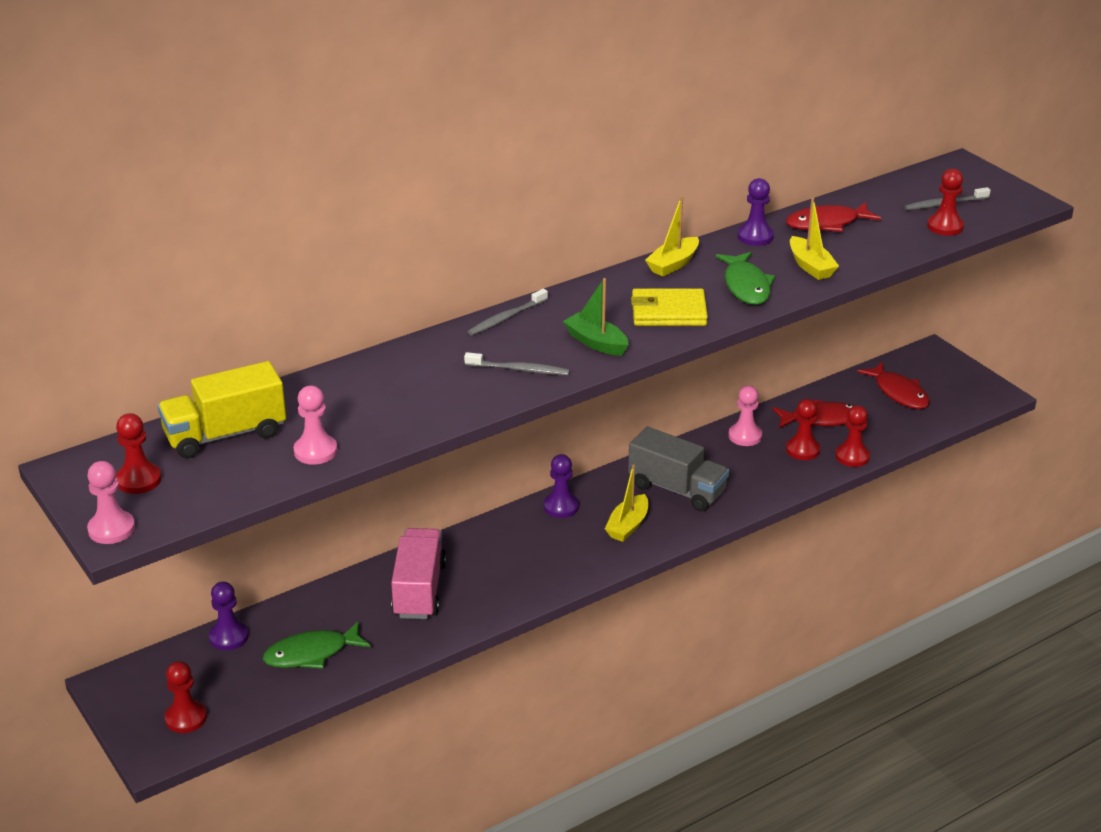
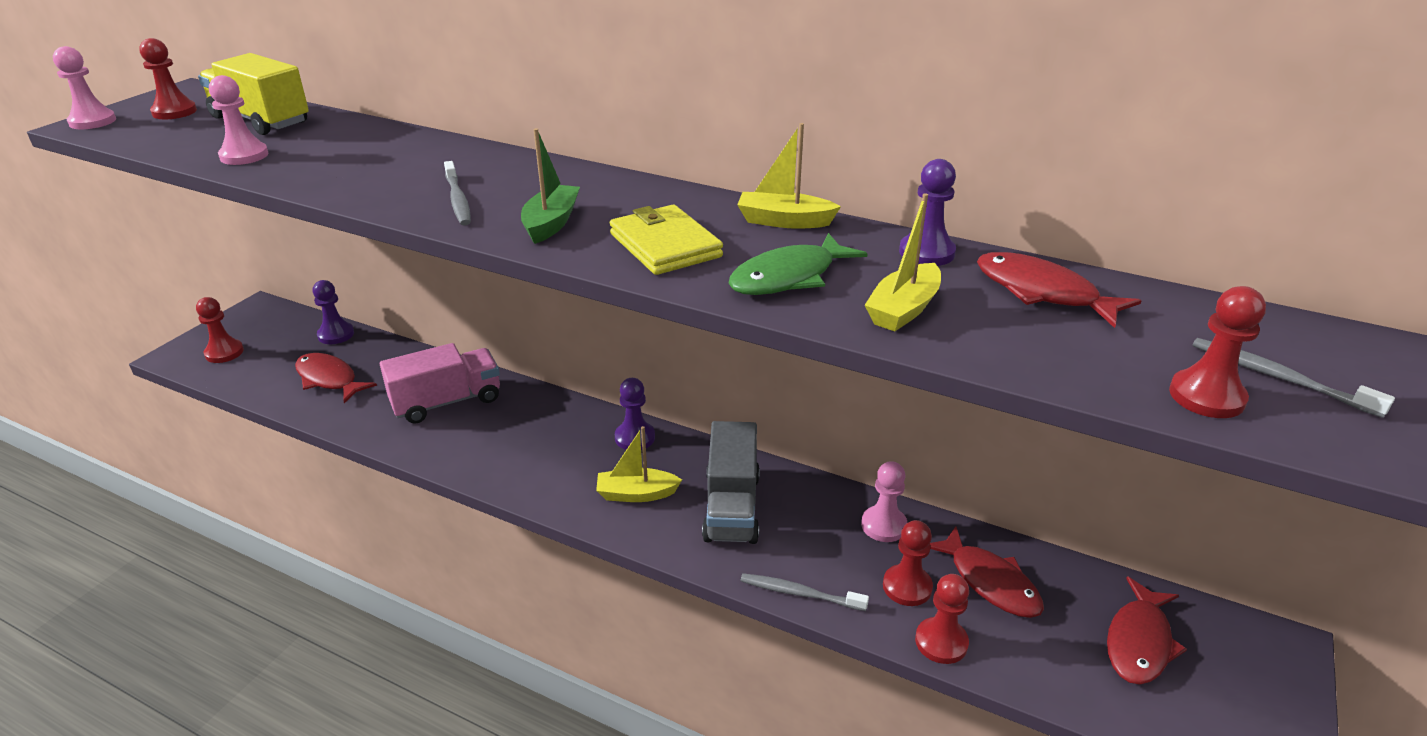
camera: 60 degrees right, 0 degrees up
(311, 653) = (329, 379): green fish -> red fish
(506, 318) = (562, 170): grey toothbrush -> grey toothbrush (799, 593)

